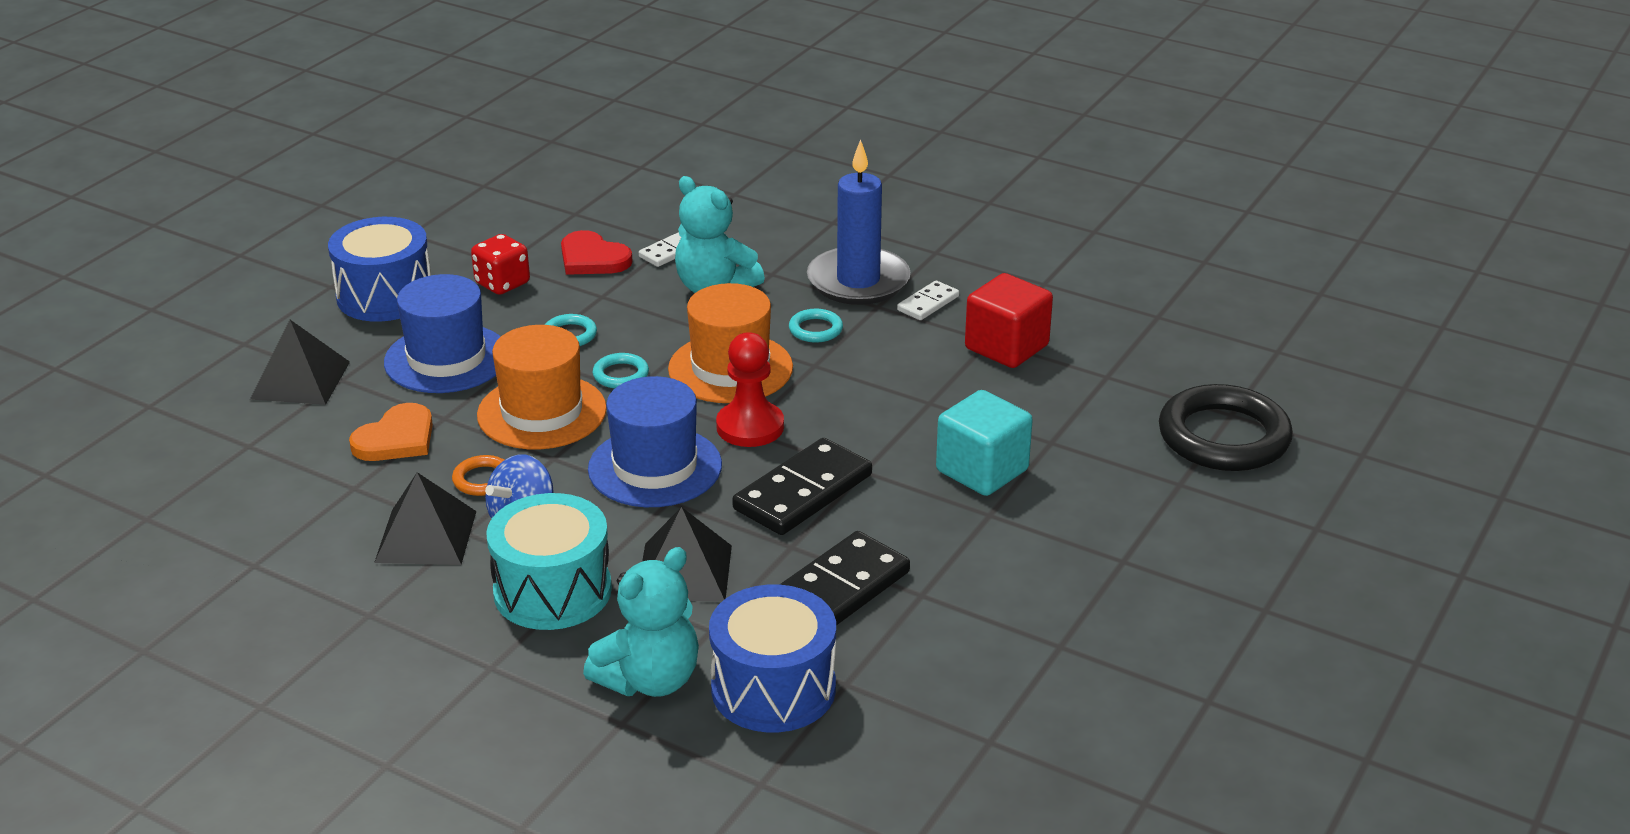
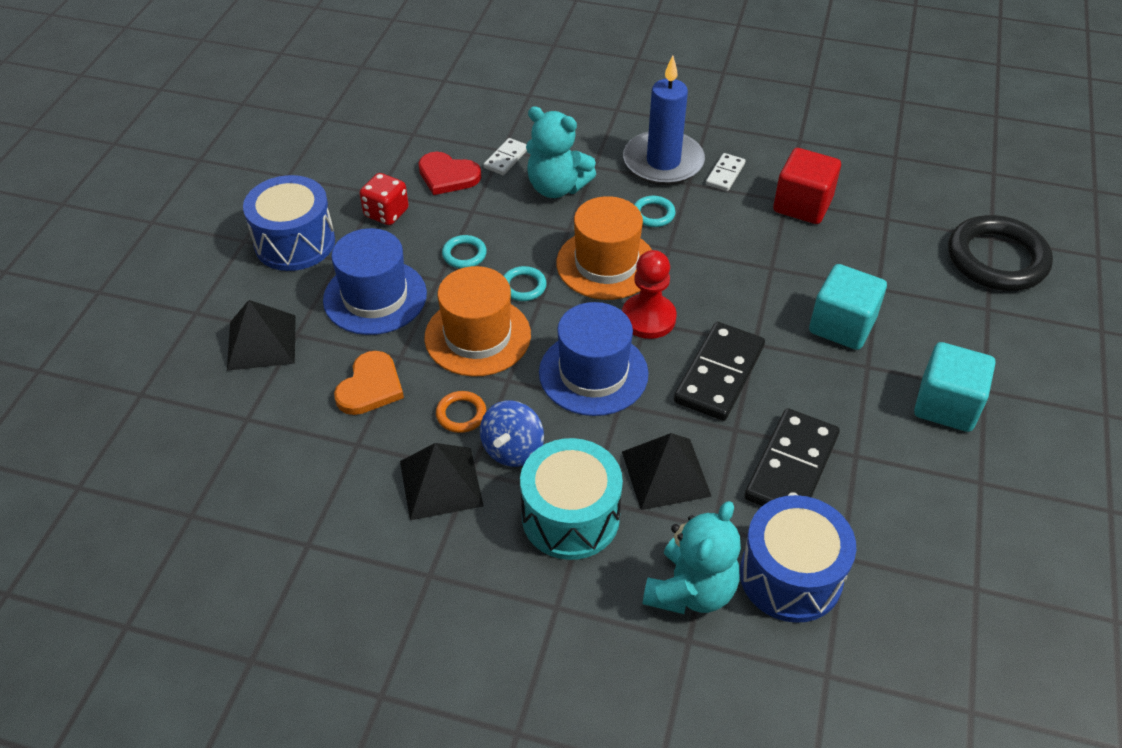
camera: 15 degrees left, 15 degrees up
(1064, 567) = (946, 405): none -> turquoise cube

